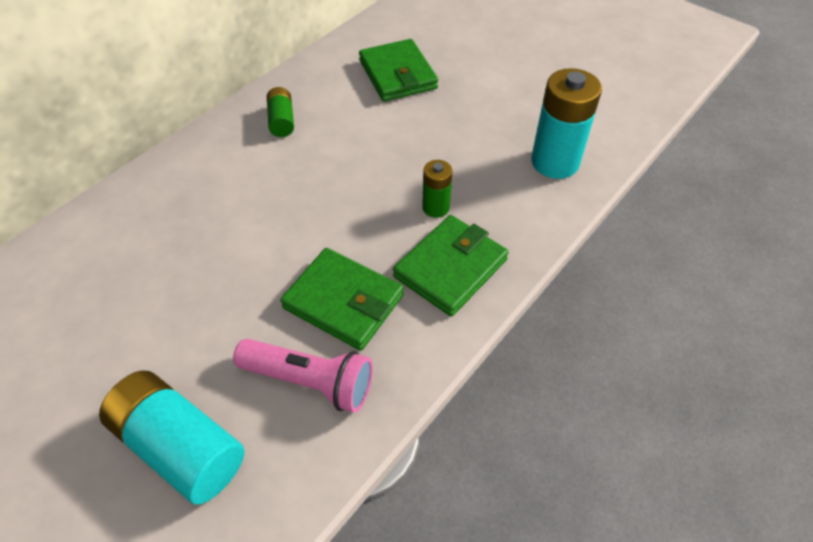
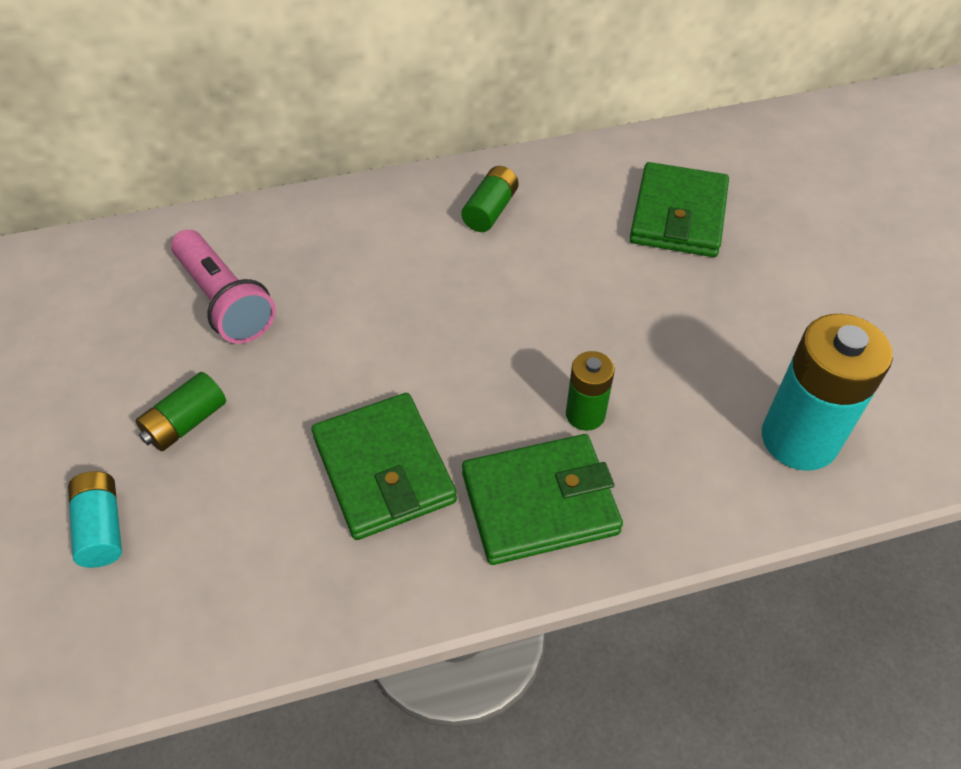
camera: 35 degrees right, 0 degrees up
(180, 447) = (101, 528): turquoise battery -> turquoise battery, size x0.53
(183, 349) = (186, 423): none -> green battery
(310, 382) = (275, 541): pink flashlight -> pink flashlight (225, 301)

